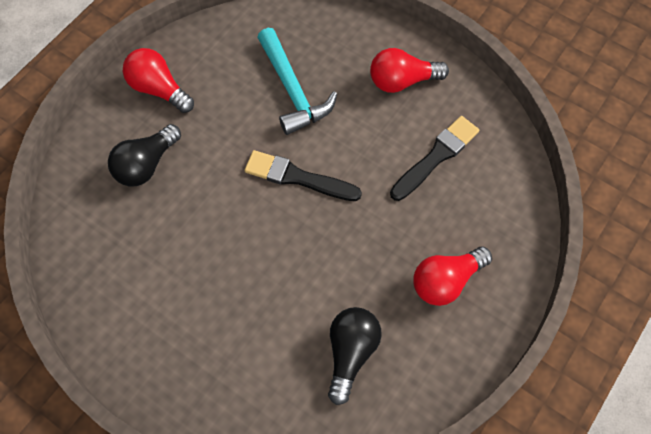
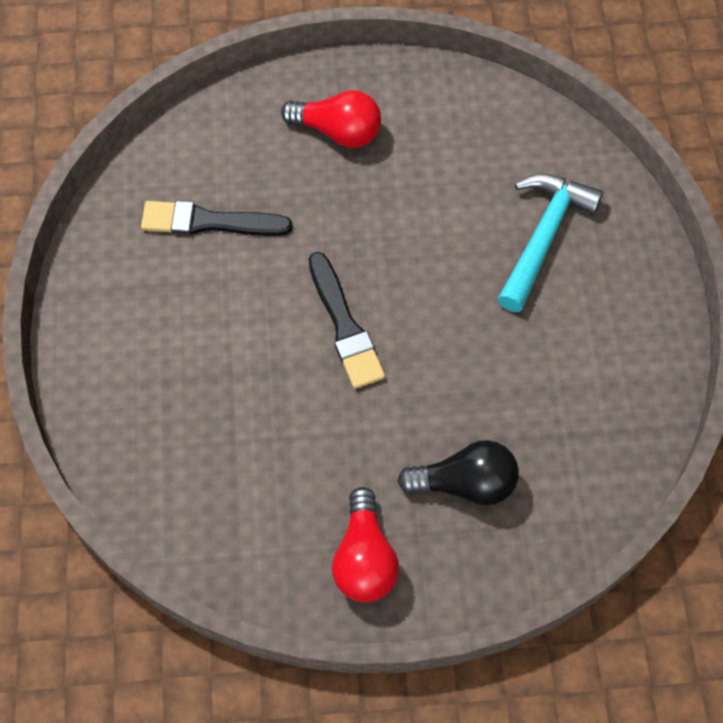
camera: 130 degrees left, 0 degrees up
(292, 90) = (242, 413): turquoise hammer -> turquoise hammer (543, 236)
(350, 353) = (473, 157): black light bulb -> none
(402, 81) = (137, 315): red light bulb -> none

